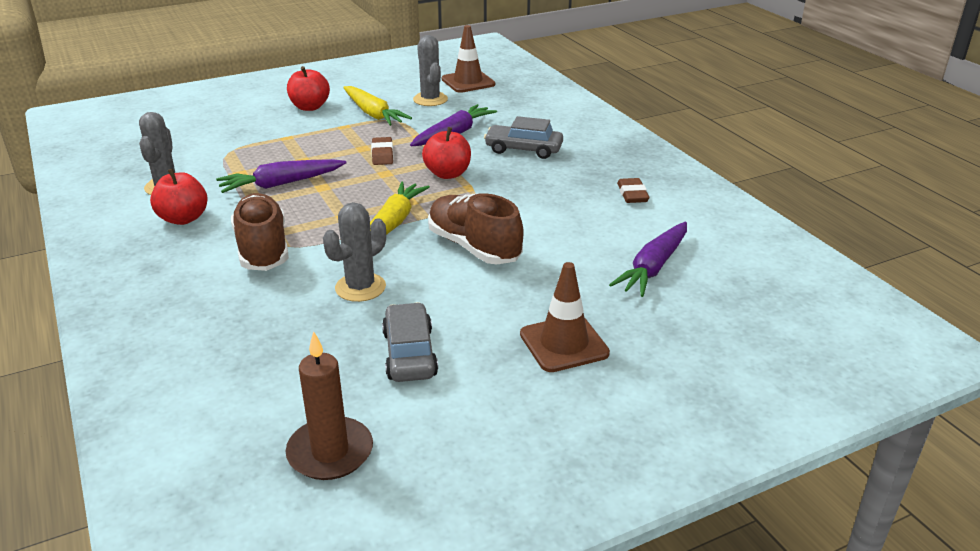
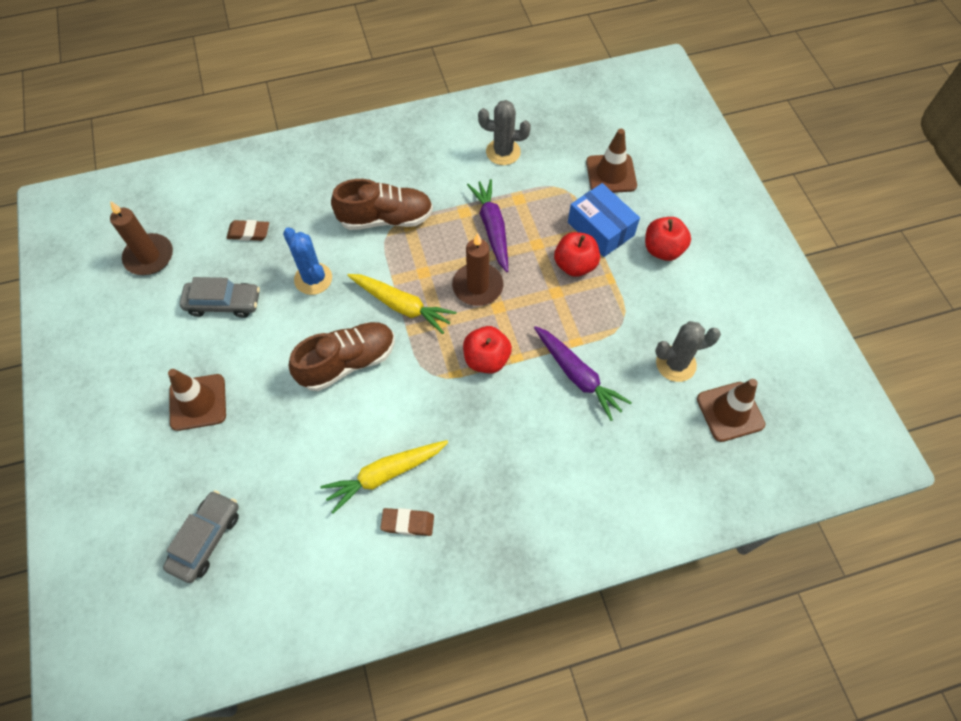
camera: 100 degrees right, 30 degrees up
(183, 218) = (446, 167): red apple -> red apple (575, 265)
(212, 131) = (611, 174): none -> brown traffic cone
(284, 132) = (600, 229): none -> blue box
(360, 185) = (477, 286): none -> brown candle
(360, 287) = (313, 279): grey cactus -> blue cactus
(373, 114) = (639, 305): yellow carrot -> yellow carrot (385, 475)
(382, 154) = (538, 307): brown eraser -> brown eraser (249, 233)
(523, 149) = (529, 438): grey car -> grey car (206, 539)
(653, 267) = (273, 499): purple carrot -> none

